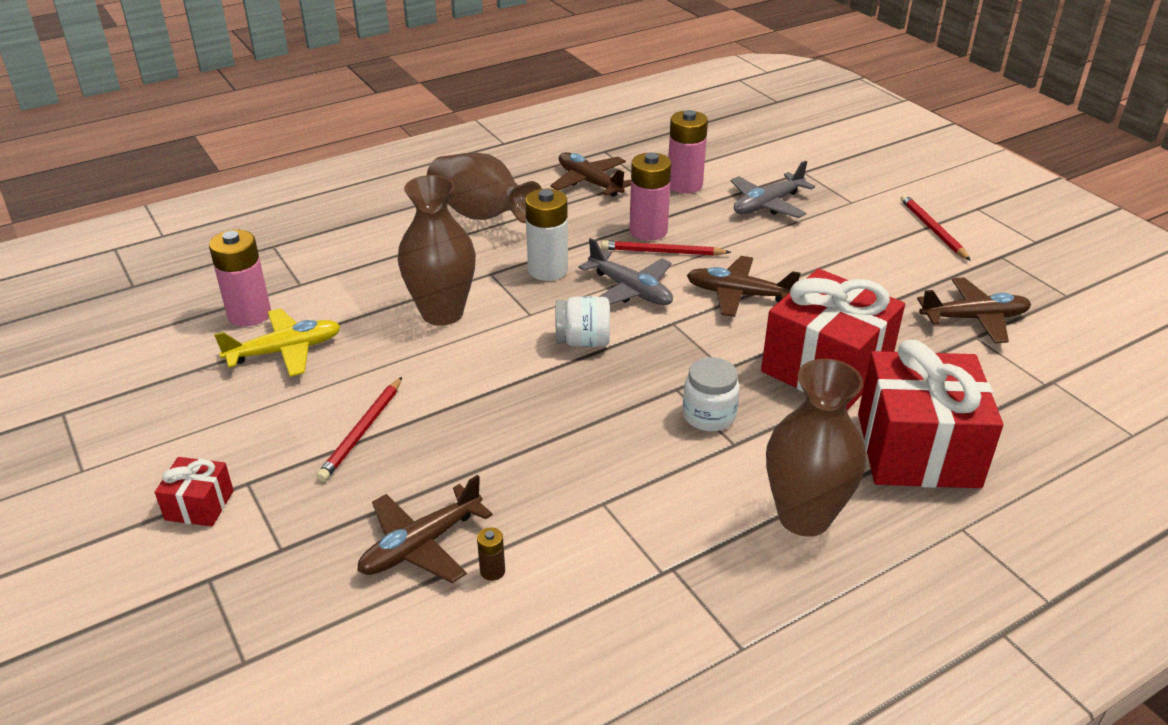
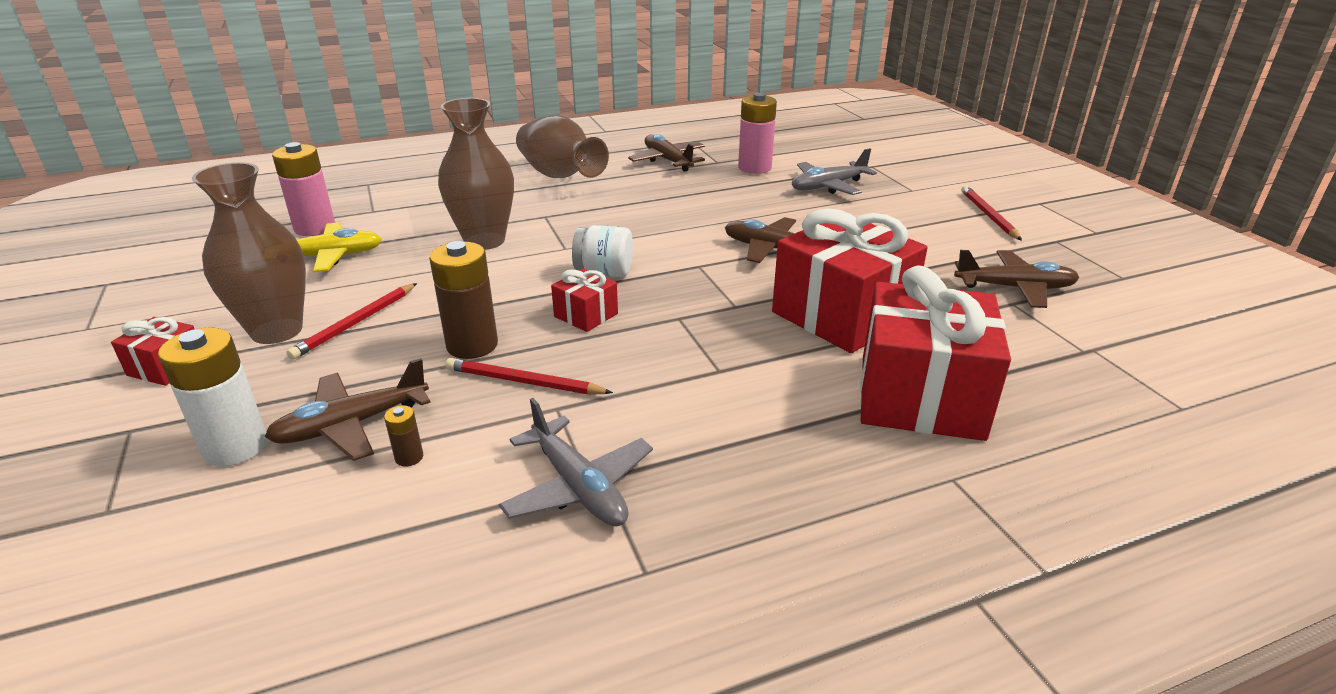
camera: 10 degrees right, 5 degrees down
(491, 443) = (472, 345): none -> brown battery
(548, 270) = (598, 218): white battery -> white battery (235, 447)
(586, 395) = (586, 315): none -> red gift
(630, 290) = (669, 238): grey plane -> grey plane (578, 487)
(648, 231) = (706, 197): pink battery -> none
(662, 252) = (712, 213): red pencil -> red pencil (524, 382)
(709, 416) = (702, 343): white jar -> none
(804, 517) = (770, 446): brown vase -> brown vase (277, 331)

